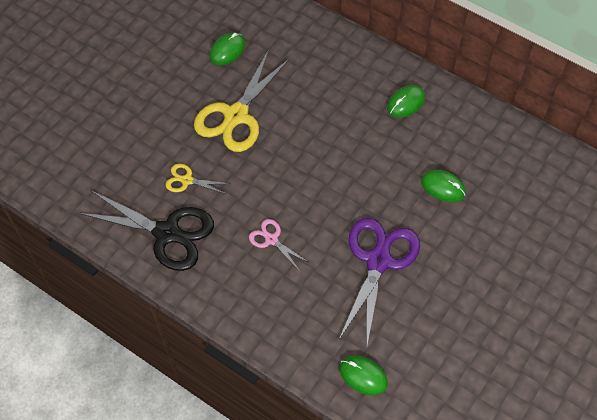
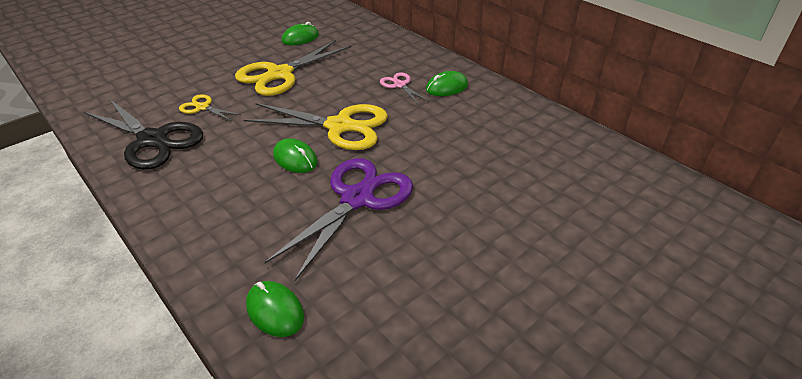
camera: 15 degrees right, 20 degrees down
(271, 239) = (251, 161): pink scissors -> pink scissors (400, 85)
(328, 179) = (340, 126): none -> yellow scissors
(443, 187) = (460, 151): green mouse -> green mouse (295, 159)

